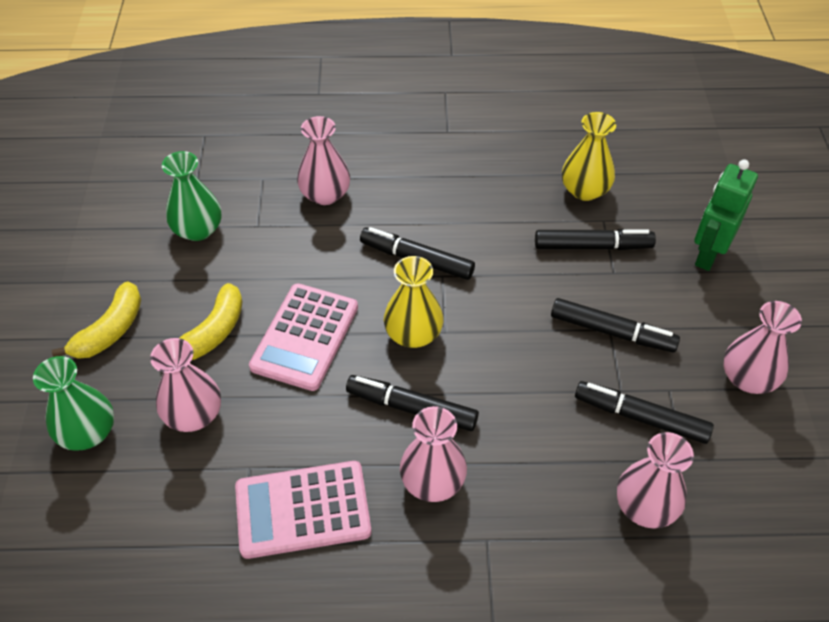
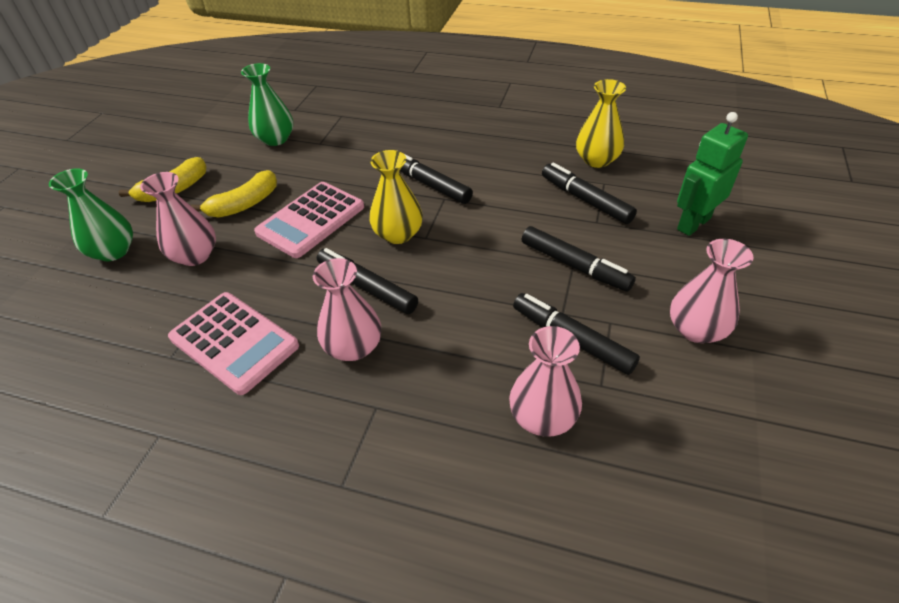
camera: 20 degrees right, 5 degrees down
(302, 509) = (234, 342): pink calculator -> pink calculator turned 150 degrees counterclockwise
(325, 194) = (381, 132): pink vase -> none
(592, 246) = (585, 200): black marker -> black marker turned 150 degrees counterclockwise

